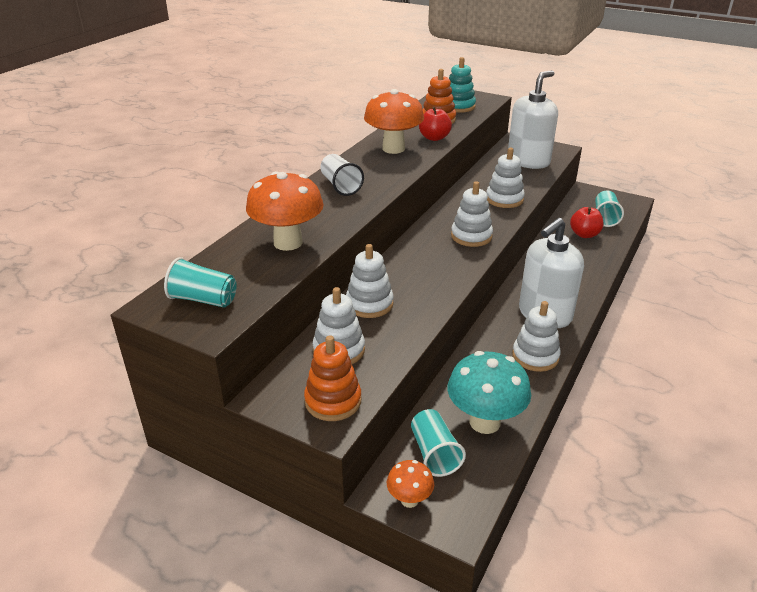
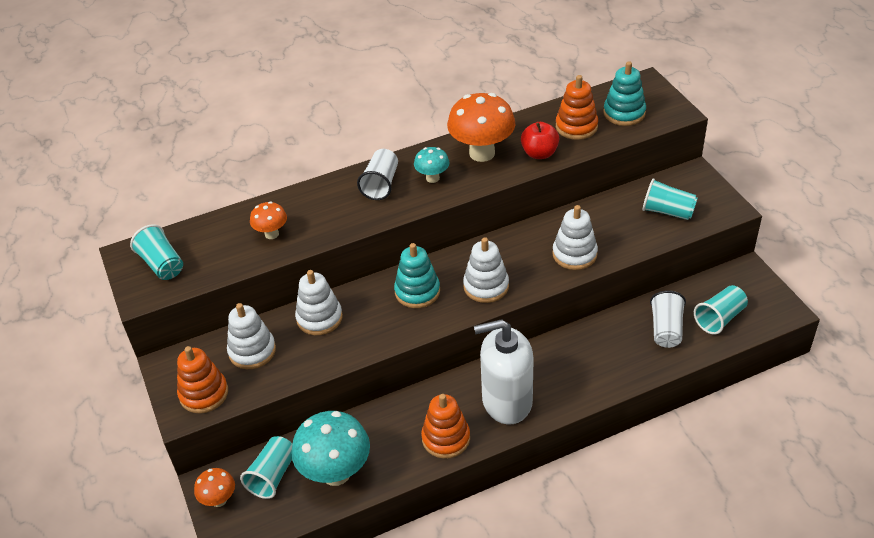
camera: 40 degrees right, 10 degrees up
(288, 242) = (271, 234): orange mushroom -> orange mushroom, size x0.52
(377, 171) = (432, 178): none -> turquoise mushroom
(426, 258) = (417, 292): none -> turquoise stacking toy
(528, 161) = (667, 211): white soap dispenser -> turquoise cup
(535, 356) = (446, 438): white stacking toy -> orange stacking toy
(584, 234) = (666, 329): red apple -> white cup

